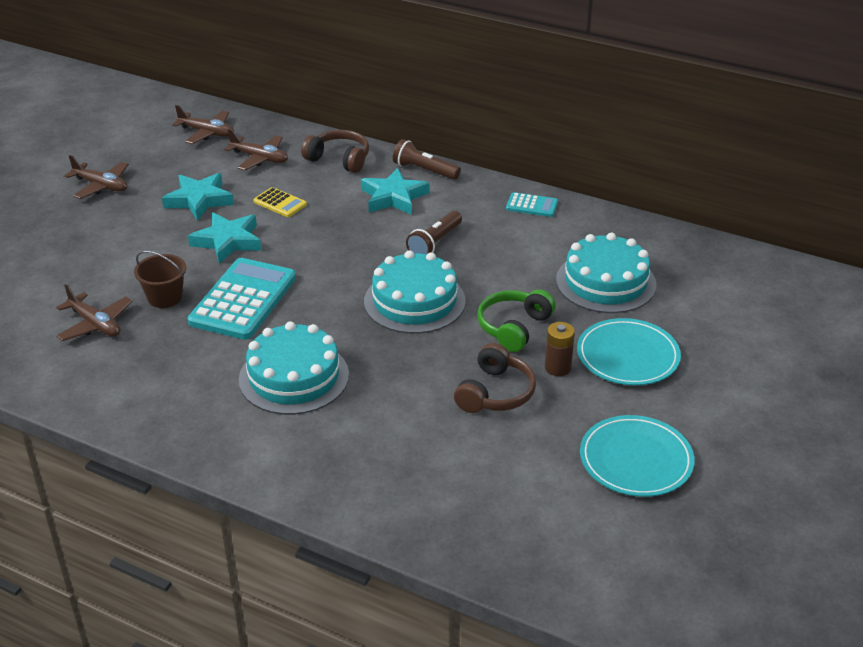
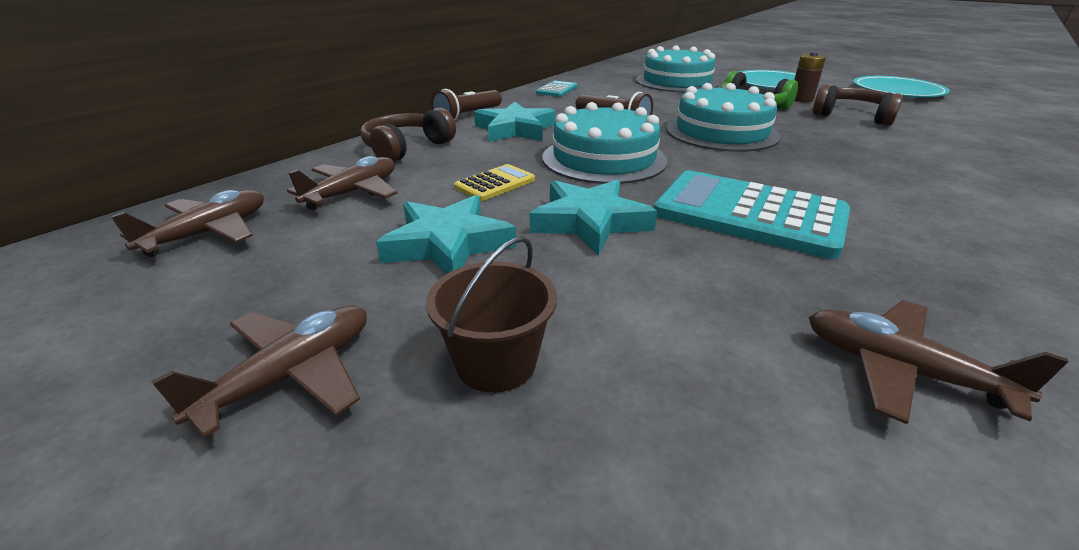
camera: 80 degrees left, 5 degrees down
(95, 324) = (900, 370): brown plane -> brown plane turned 105 degrees counterclockwise
(165, 297) = (765, 281): brown bucket -> brown bucket (496, 363)
(294, 377) = (904, 189): turquoise cake -> turquoise cake (604, 159)

